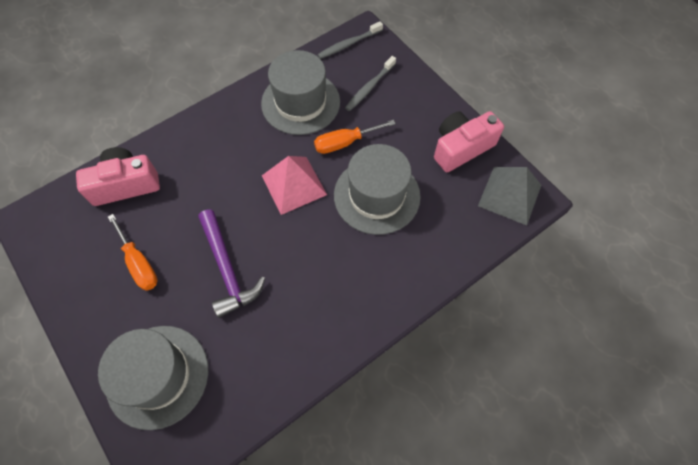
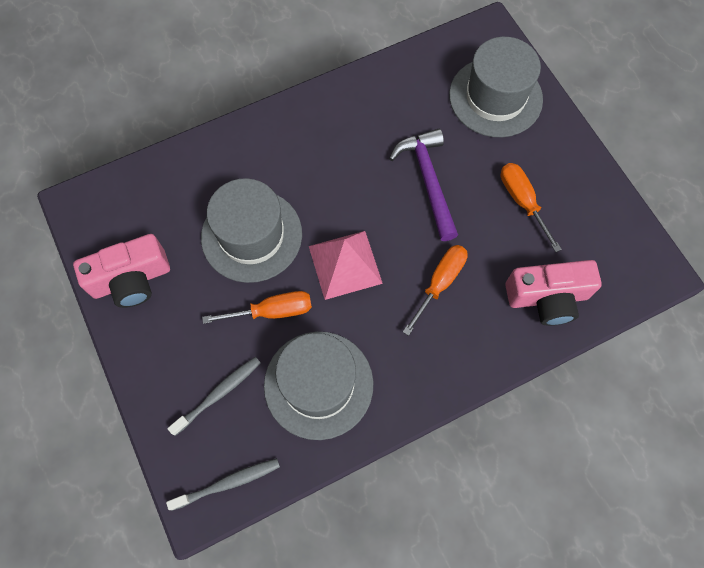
camera: 170 degrees left, 5 degrees up
(214, 182) = (440, 283): none -> orange screwdriver
(510, 195) = (101, 211): grey pyramid -> none

